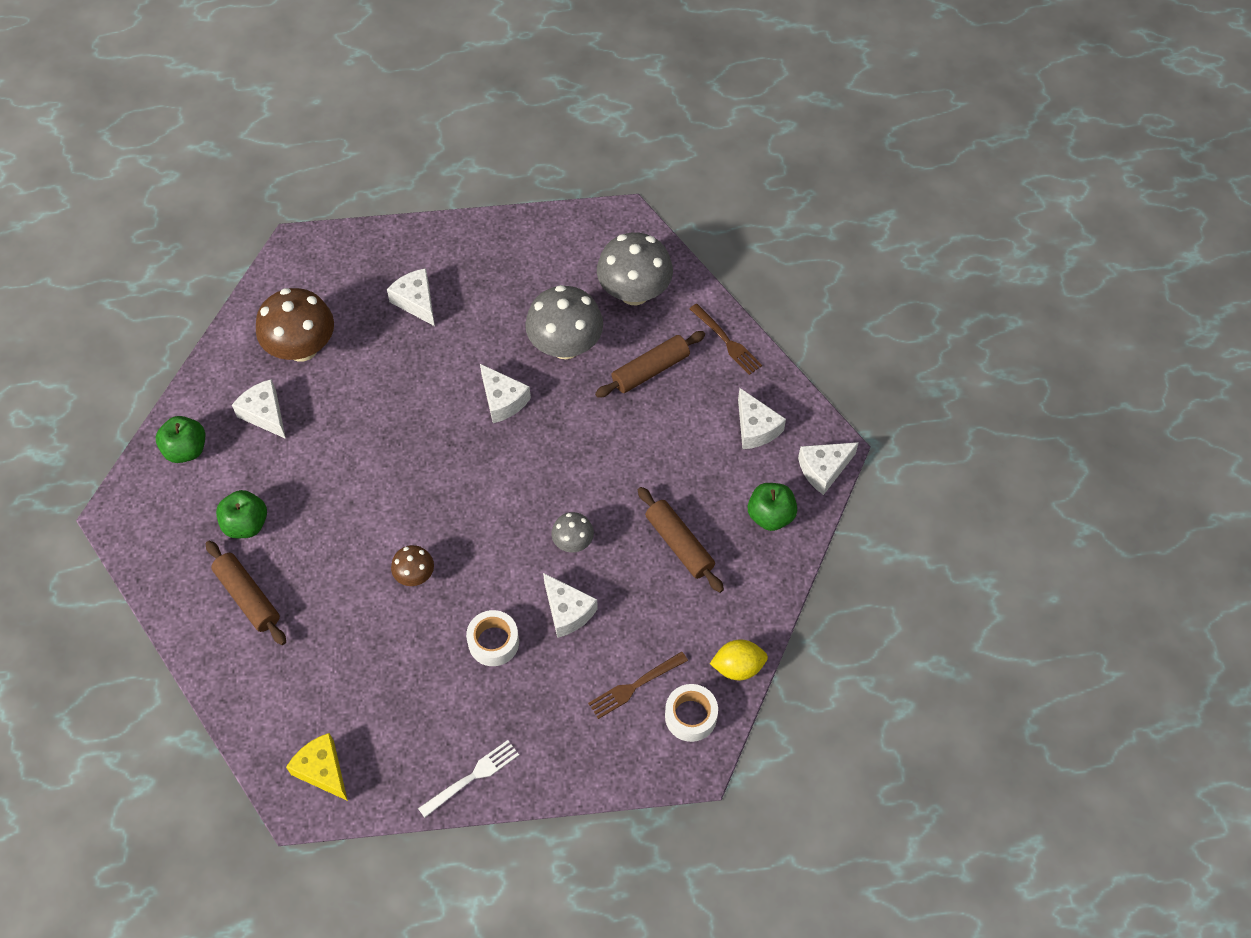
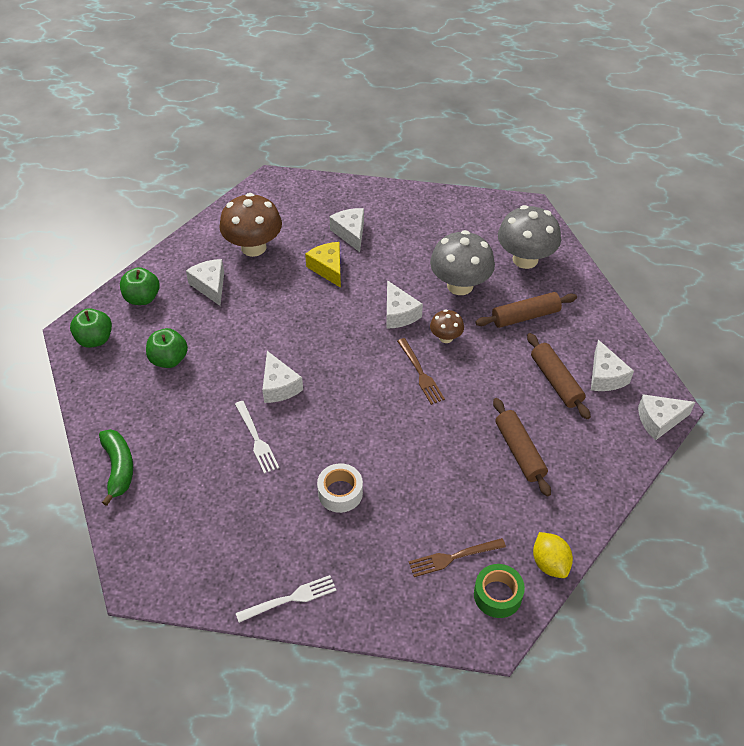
camera: 15 degrees right, 10 degrees down
(232, 675) = (118, 468): none -> green banana
(248, 597) = (151, 412): brown rolling pin -> brown rolling pin (556, 381)
(322, 770) = (165, 561): yellow cheese -> yellow cheese (328, 268)
(381, 601) = (256, 439): none -> white fork
(415, 575) = (290, 426): brown mushroom -> brown mushroom (446, 337)
(567, 611) = (410, 483): white cheese -> white cheese (279, 386)
(573, 542) = (428, 430): grey mushroom -> none
(691, 716) = (497, 595): white tape -> green tape
(727, 341) = (594, 308): brown fork -> brown fork (421, 373)
(738, 667) = (550, 563): yellow lemon -> yellow lemon turned 60 degrees clockwise
(770, 515) = (604, 446): green apple -> green apple (95, 339)

